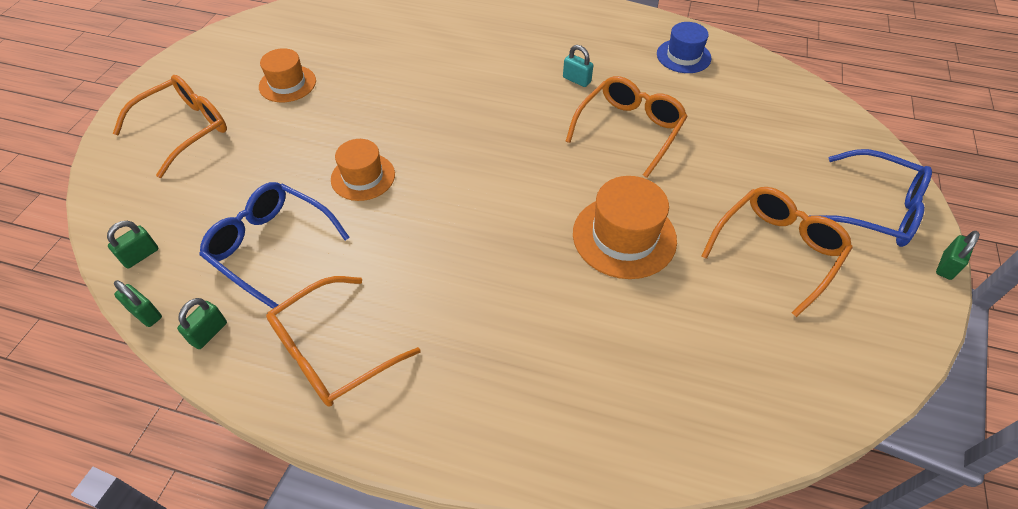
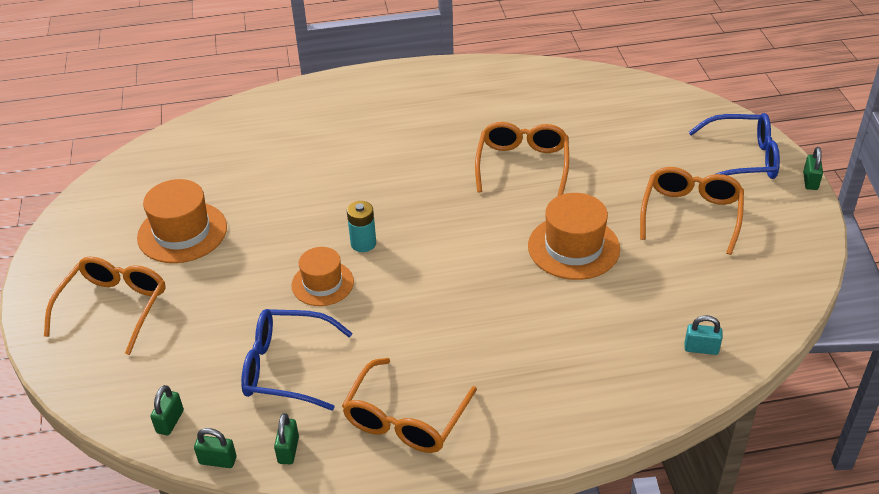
camera: 25 degrees left, 10 degrees down
(287, 84) = (182, 232): orange hat -> orange hat, size x1.51
(426, 152) = (363, 243): none -> turquoise battery
(576, 80) = (450, 138): turquoise padlock -> turquoise padlock (701, 348)
(683, 56) = (527, 89): blue hat -> none

